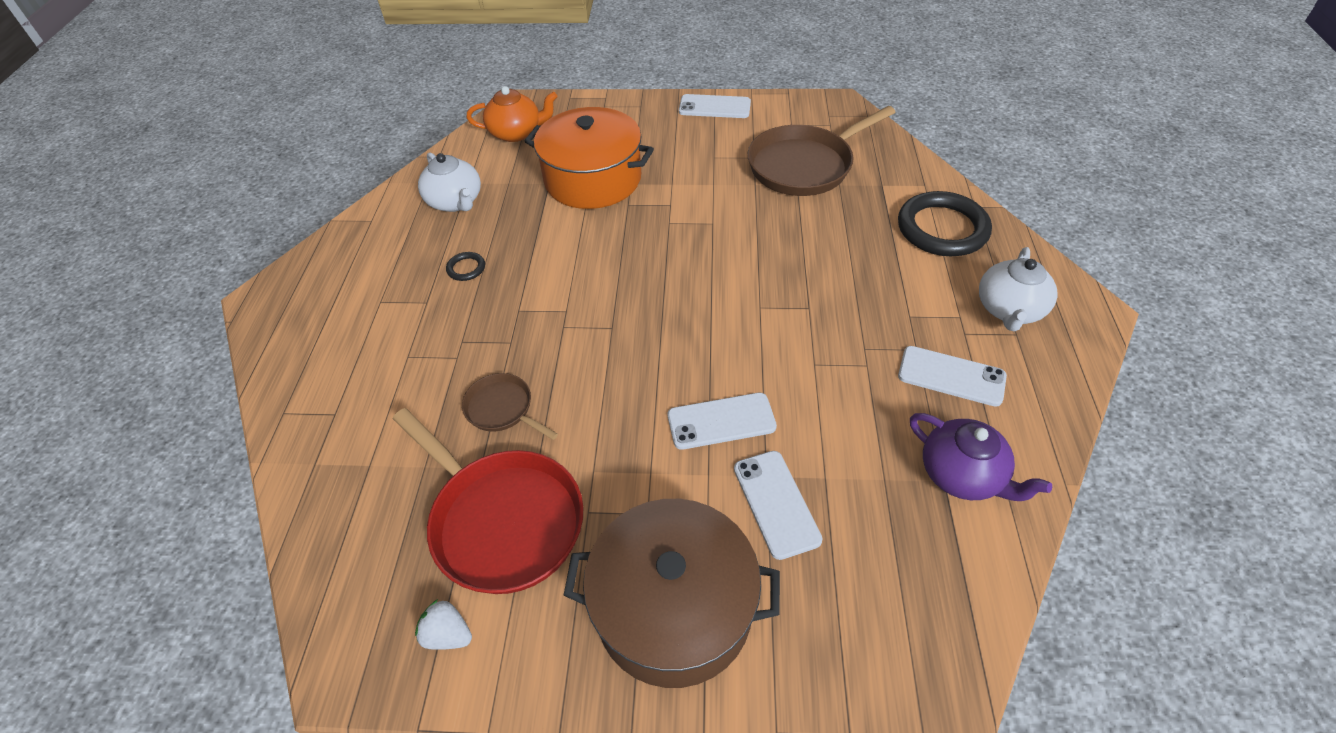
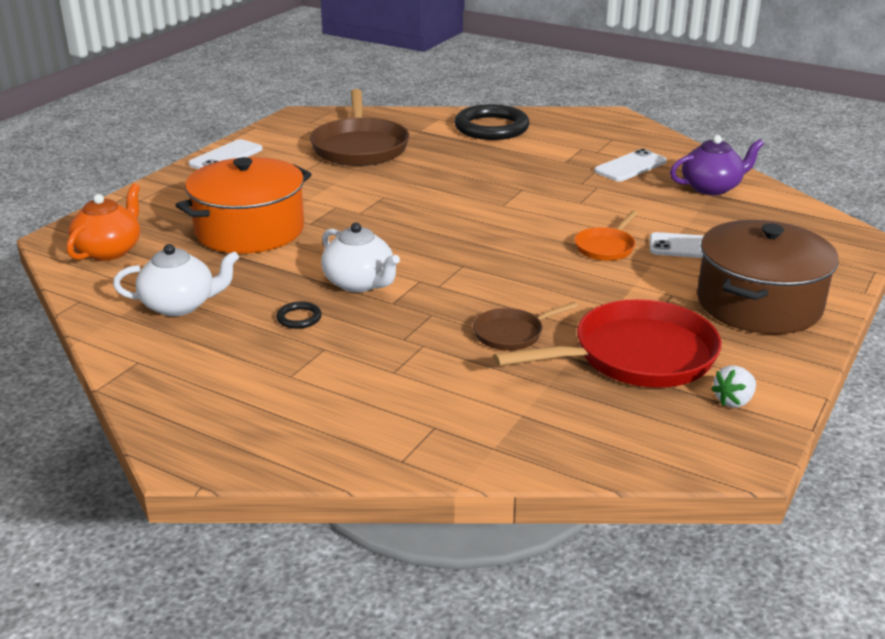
camera: 65 degrees left, 20 degrees down
(721, 421) = (606, 247): white phone -> orange pan
(1009, 310) = (589, 134): white teapot -> white teapot (360, 283)

